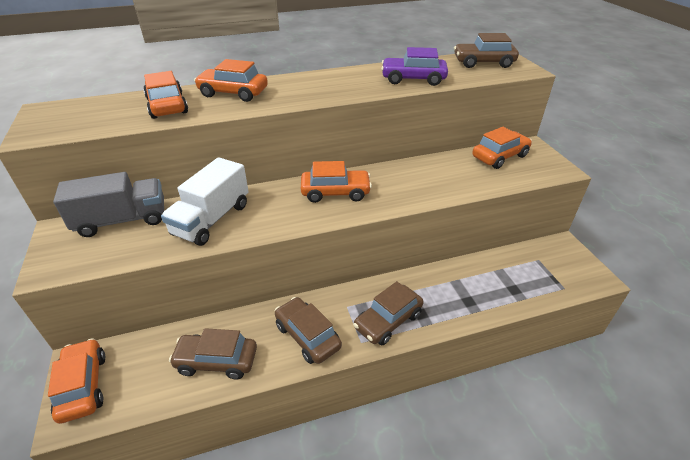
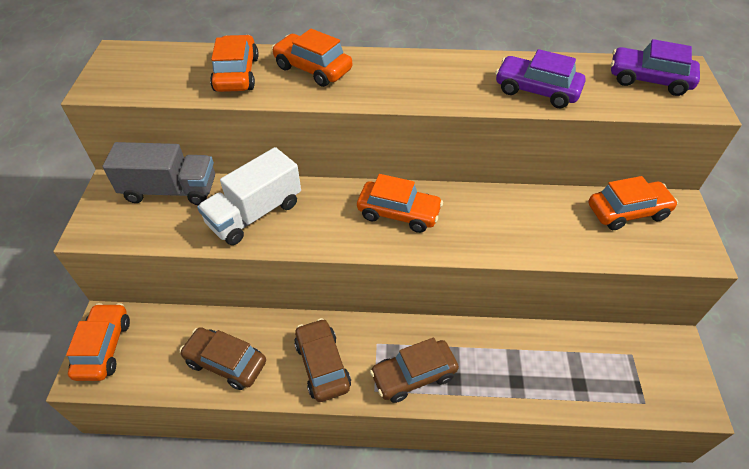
camera: 20 degrees right, 10 degrees up
(483, 63) = (649, 80): brown car -> purple car

